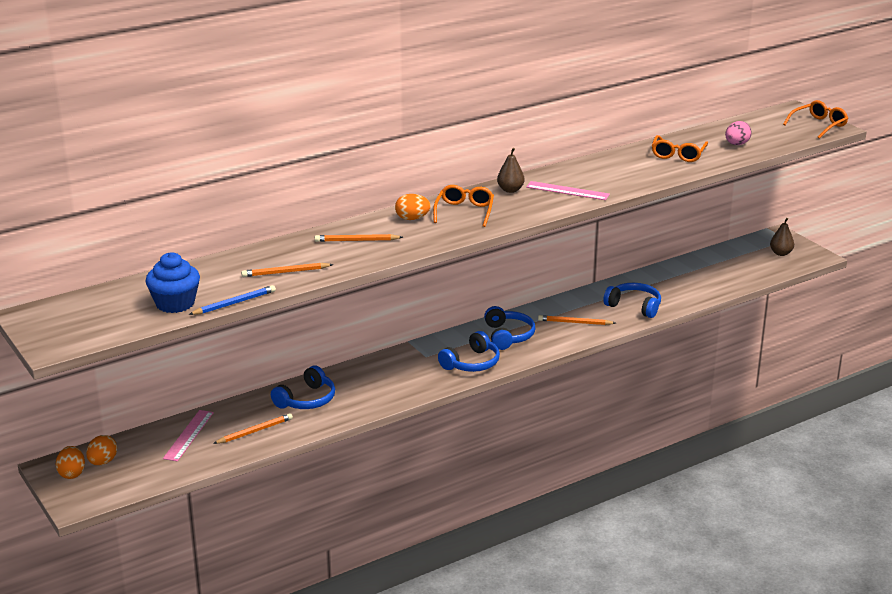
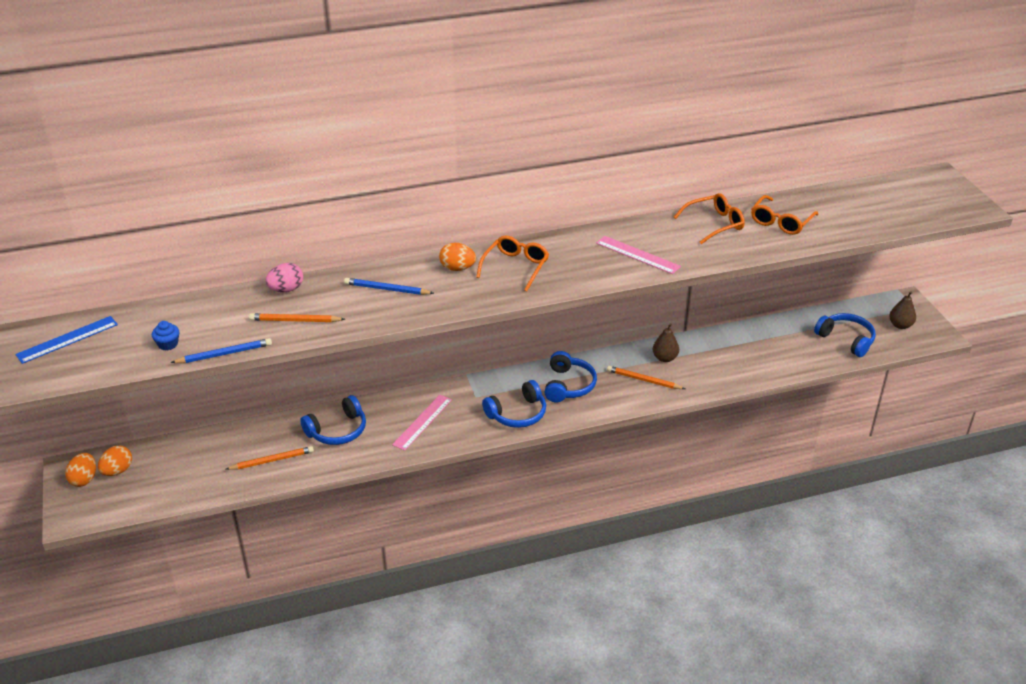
camera: 15 degrees right, 10 degrees up
(73, 313) = (67, 339): none -> blue ruler
(175, 303) = (168, 344): blue cupcake -> blue cupcake, size x0.49
(188, 435) = (209, 453): pink ruler -> pink ruler (422, 422)
(356, 240) = (387, 289): orange pencil -> blue pencil
(510, 190) = (577, 245): brown pear -> brown pear (664, 358)
(634, 306) = (714, 369): blue headphones -> blue headphones (846, 340)
(736, 144) = (853, 216): pink egg -> pink egg (286, 289)
(819, 125) = (959, 202): orange glasses -> orange glasses (714, 224)

